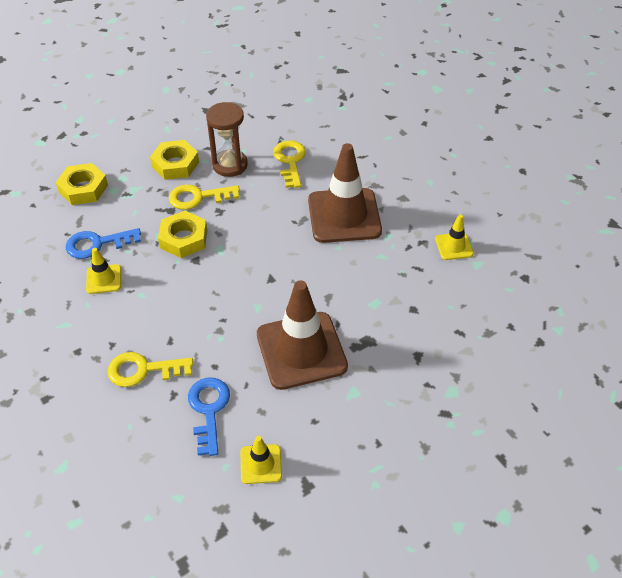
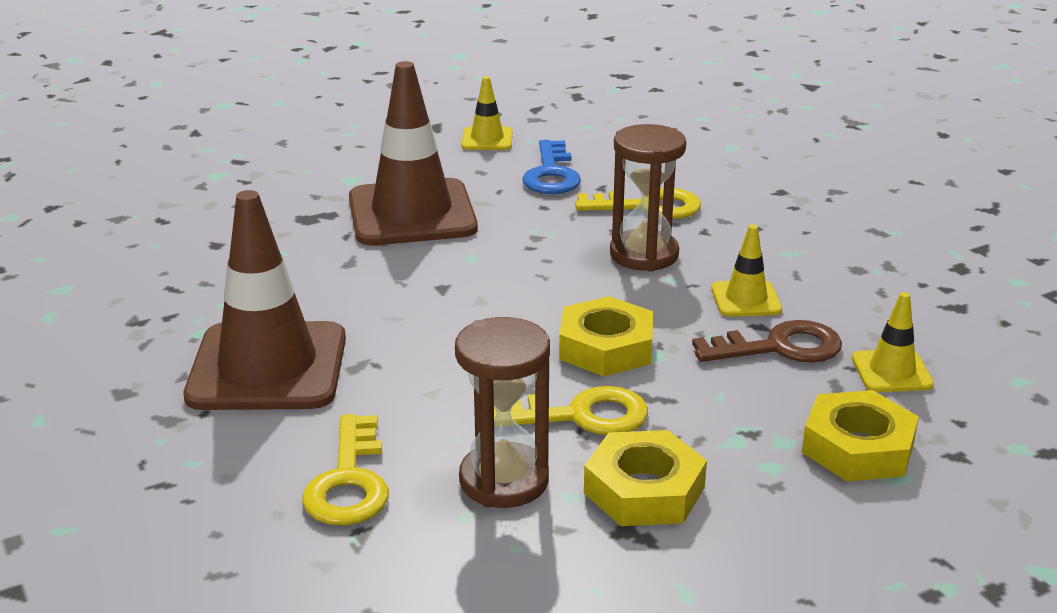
camera: 175 degrees left, 20 degrees down
(97, 244) = (779, 347): blue key -> brown key
(154, 316) = (644, 255): none -> brown hourglass
(454, 246) = (83, 312): yellow traffic cone -> yellow traffic cone (892, 372)

